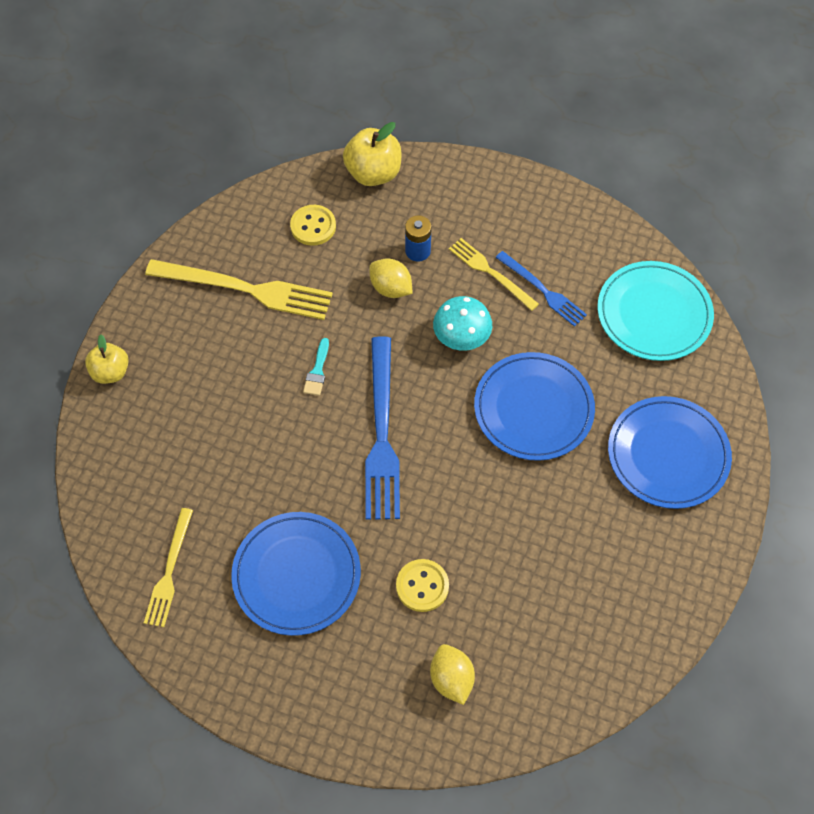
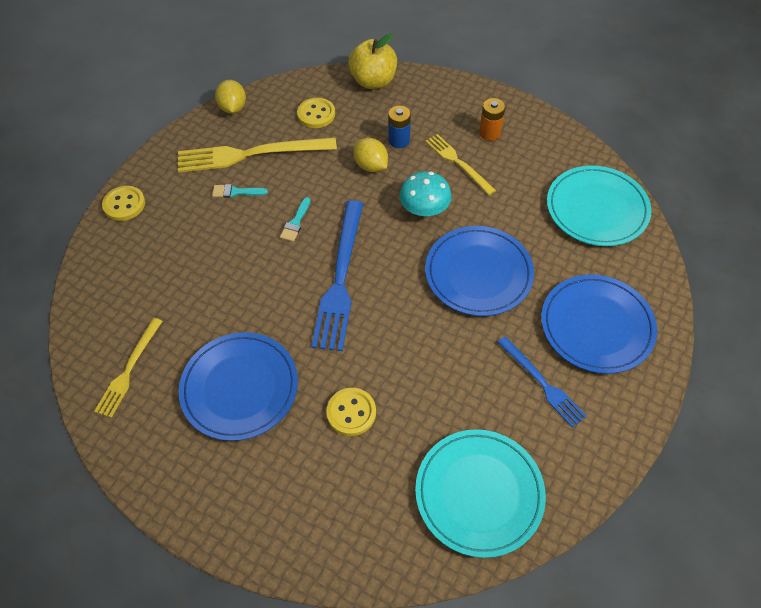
camera: 10 degrees right, 5 degrees down
(111, 372) = (124, 204): yellow apple -> yellow button
(239, 340) = (236, 192): none -> turquoise brush
(246, 289) = (250, 154): yellow fork -> yellow fork turned 150 degrees clockwise
(451, 679) = (363, 502): yellow lemon -> yellow lemon (233, 108)
(521, 229) = (489, 133): none -> orange battery
(542, 290) = (501, 180): blue fork -> blue fork (542, 383)
(568, 653) = (479, 493): none -> turquoise plate

